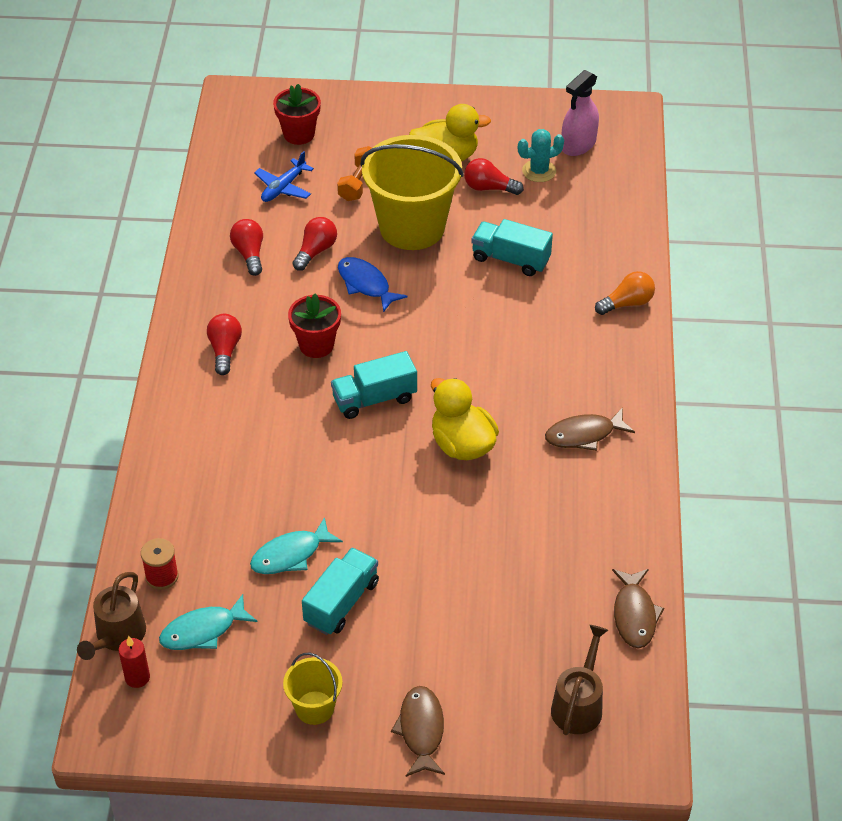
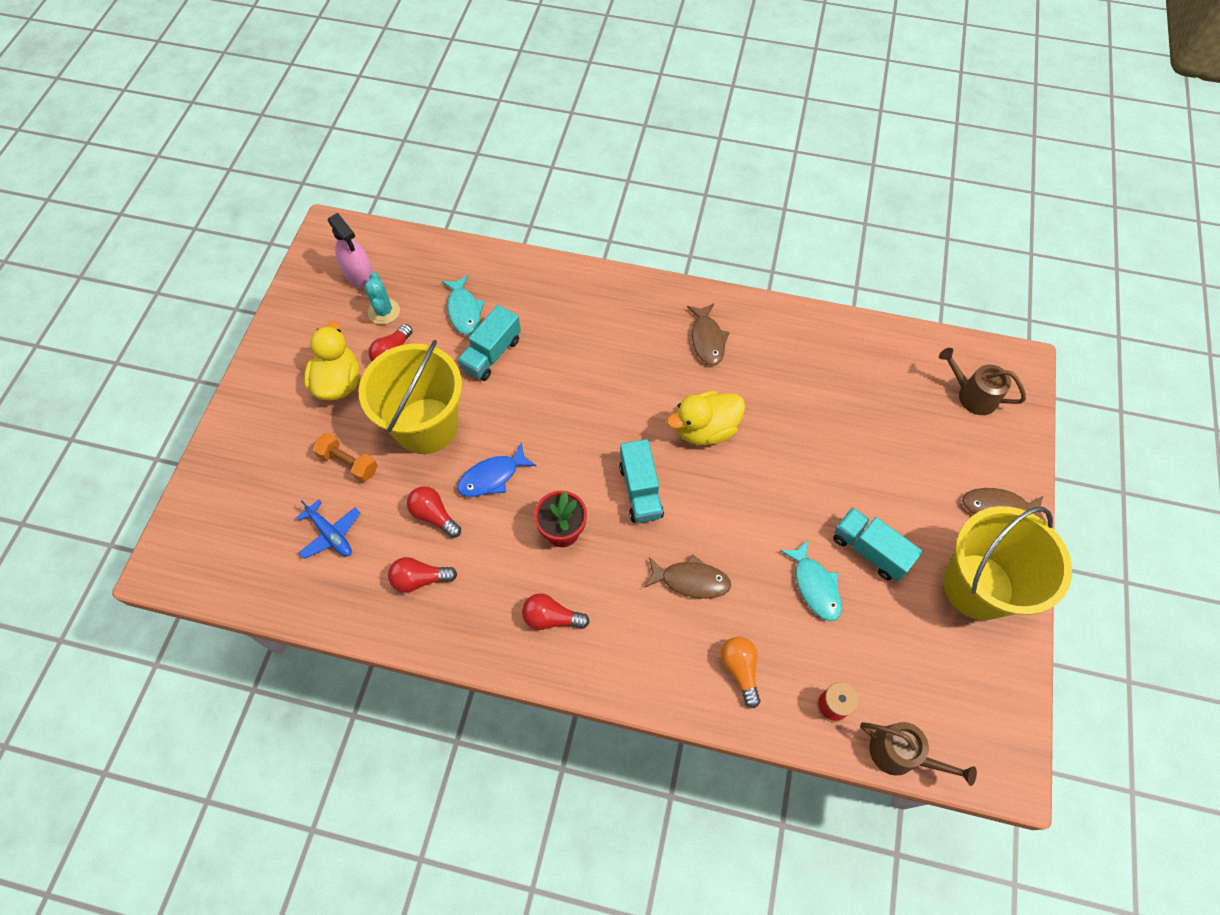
camera: 80 degrees left, 15 degrees up
(137, 677) = (947, 738): red candle -> none
(203, 631) = (896, 673): turquoise fish -> turquoise fish (464, 310)
(299, 134) = (253, 509): red flower pot -> none
(314, 707) = (977, 586): yellow bucket -> yellow bucket, size x2.10
(627, 303) = (566, 281): orange light bulb -> orange light bulb (740, 670)
(634, 615) = (890, 343): brown fish -> brown fish (691, 580)

